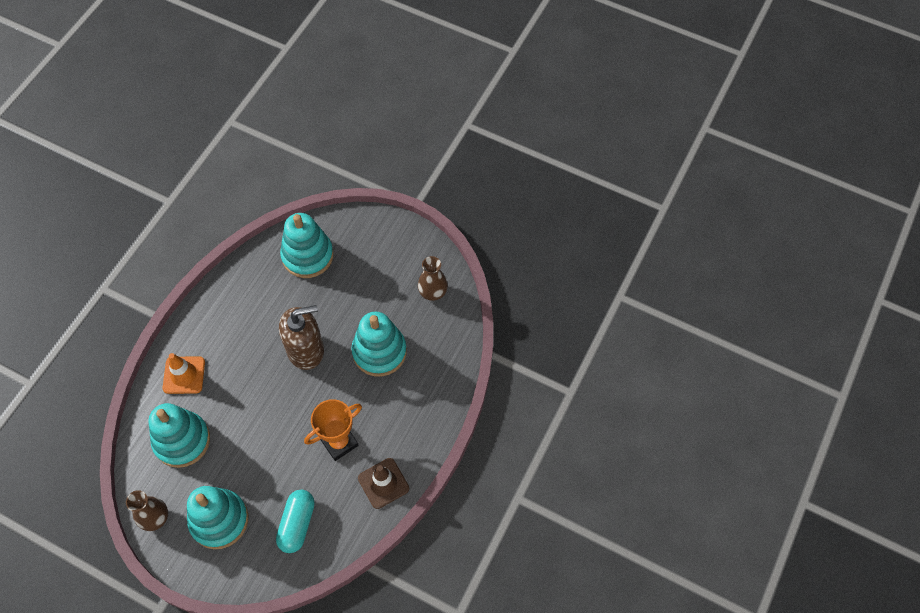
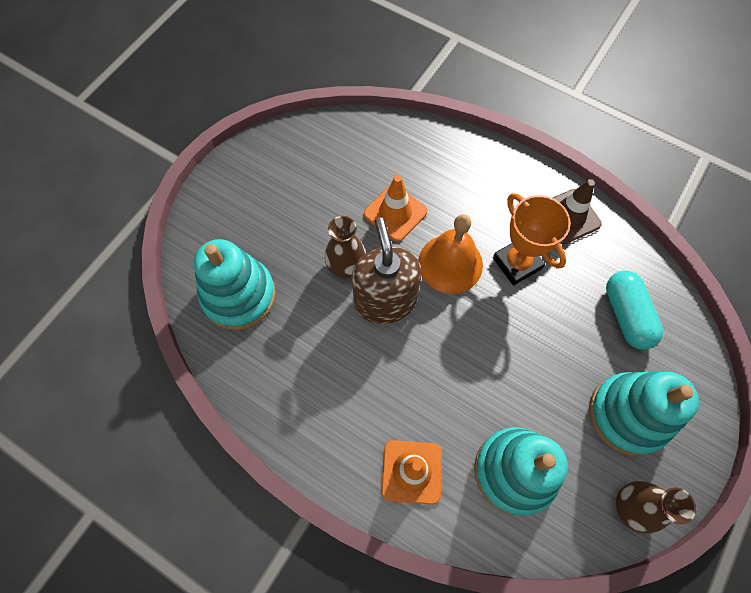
camera: 85 degrees left, 5 degrees up
(297, 524) = (626, 315): turquoise capsule -> turquoise capsule turned 60 degrees clockwise
(337, 393) = (450, 263): none -> orange bell
(379, 352) = (395, 213): turquoise stacking toy -> orange traffic cone
(433, 292) = (319, 150): brown vase -> brown vase (346, 266)

